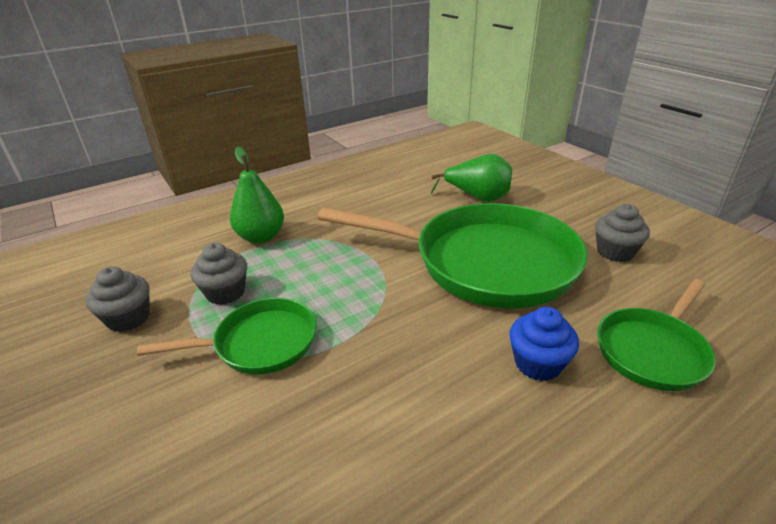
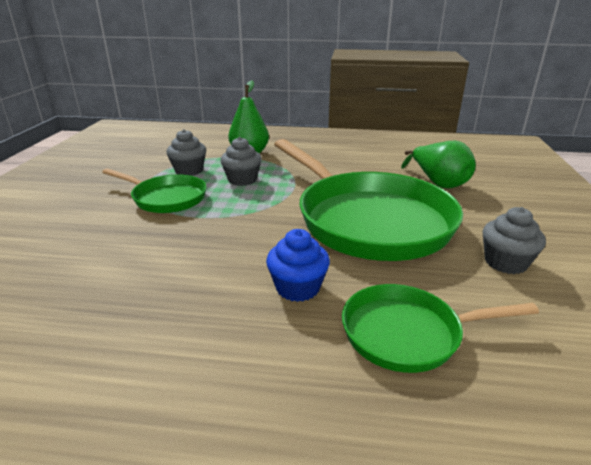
camera: 40 degrees right, 5 degrees down
(128, 318) = (133, 163): grey cupcake -> grey cupcake (242, 180)

